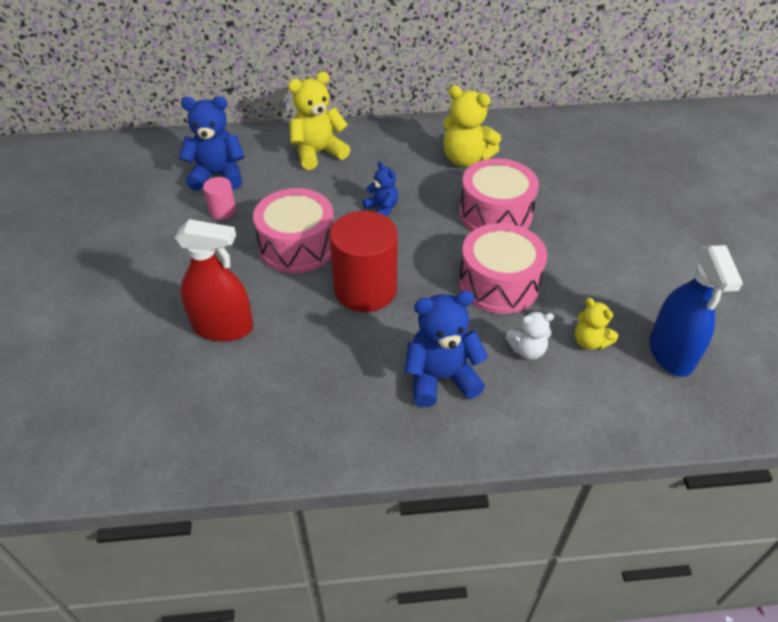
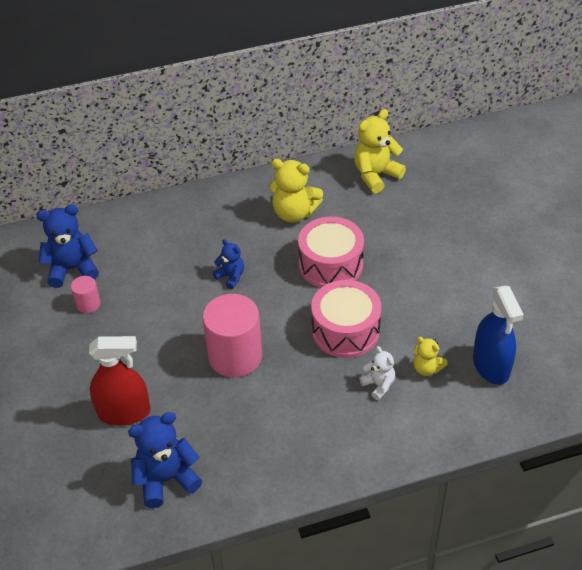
camera: 10 degrees left, 0 degrees up
(297, 246) = (166, 326): pink drum -> none
(318, 153) = (158, 229): yellow teddy bear -> yellow teddy bear (376, 175)
(365, 289) = (235, 356): red cylinder -> pink cylinder
(441, 378) = (314, 421): blue teddy bear -> blue teddy bear (166, 479)
(527, 350) = (378, 385): white teddy bear -> white teddy bear turned 105 degrees counterclockwise

